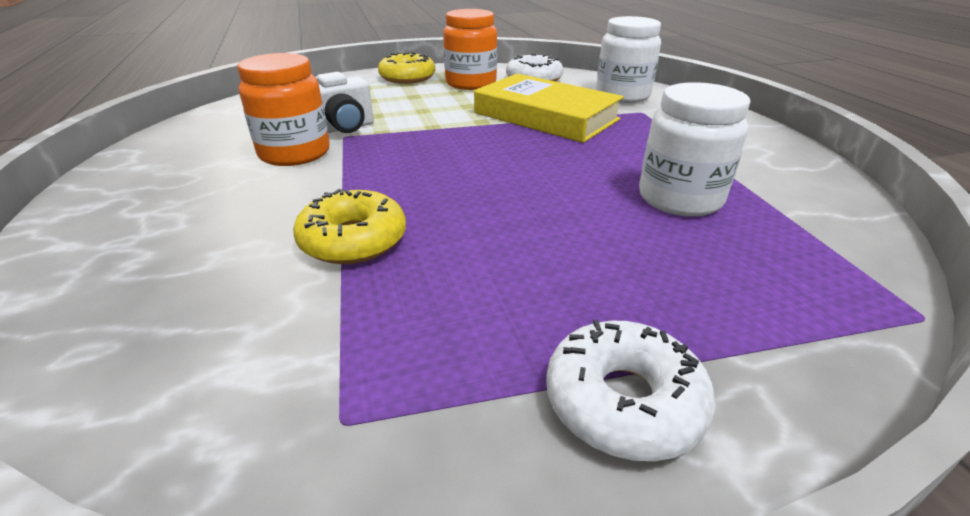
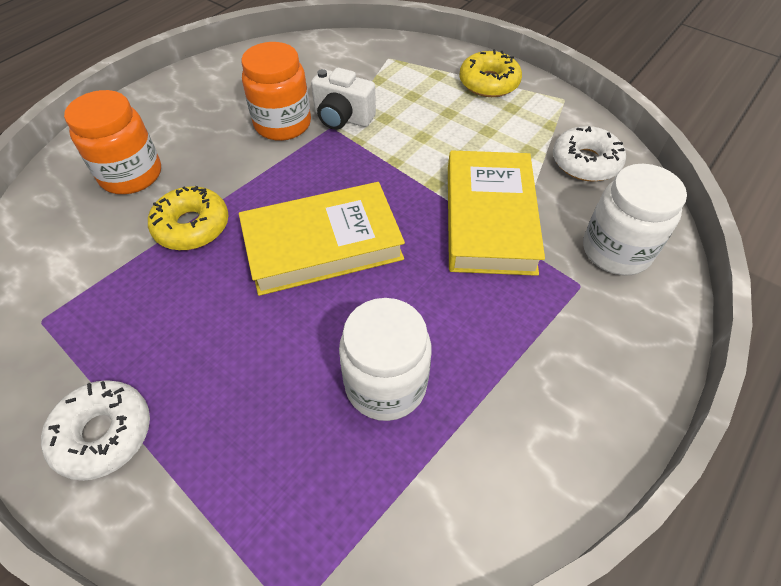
camera: 55 degrees right, 20 degrees up
(471, 83) = (521, 127): orange jar -> orange jar (131, 175)
(486, 180) = (322, 244): none -> yellow book

